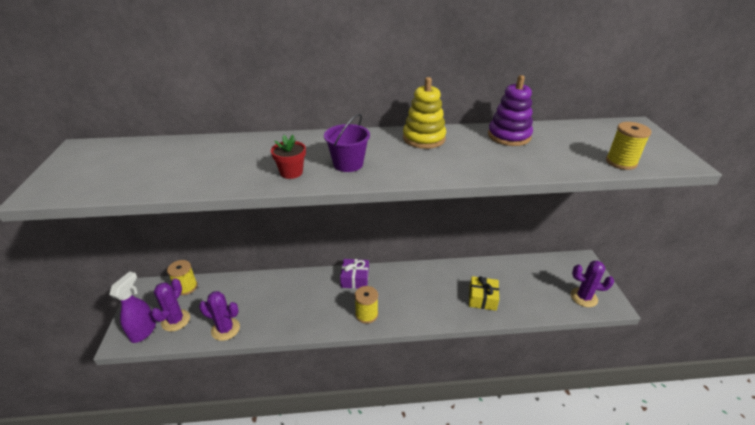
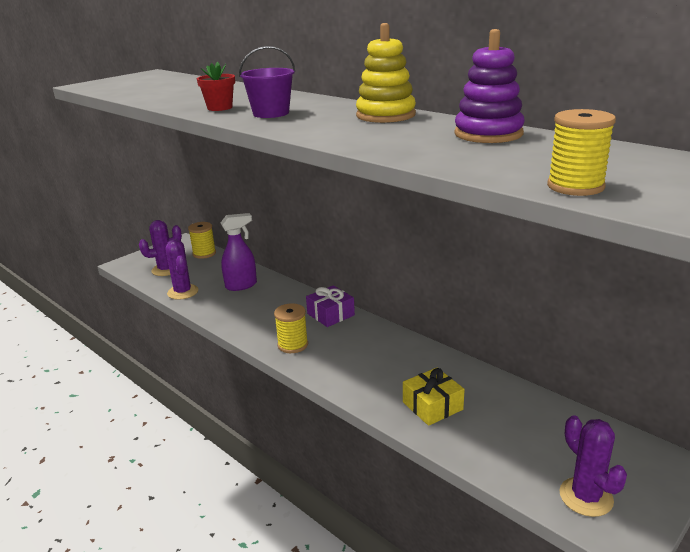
camera: 50 degrees right, 10 degrees down
(143, 331) = (141, 265): purple spray bottle -> purple spray bottle (241, 285)

